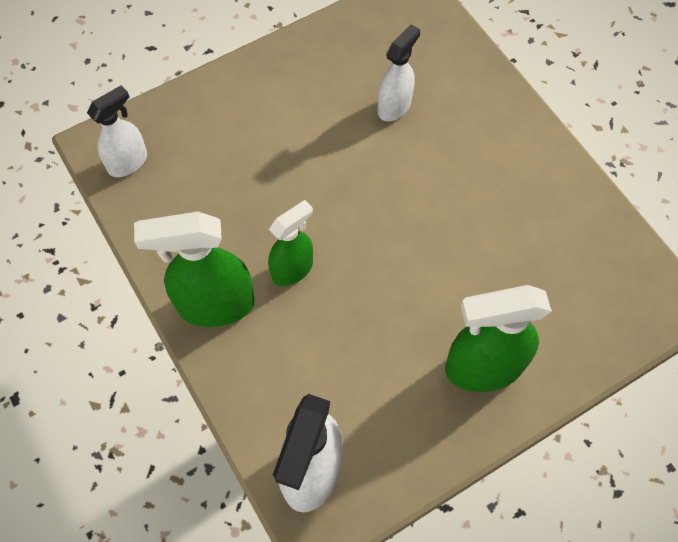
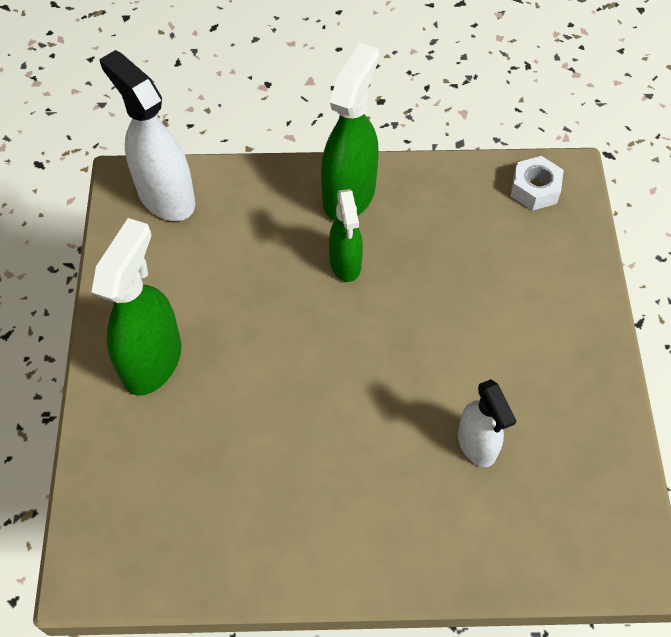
camera: 120 degrees right, 5 degrees down
(128, 162) = (534, 189): white spray bottle -> white nut

